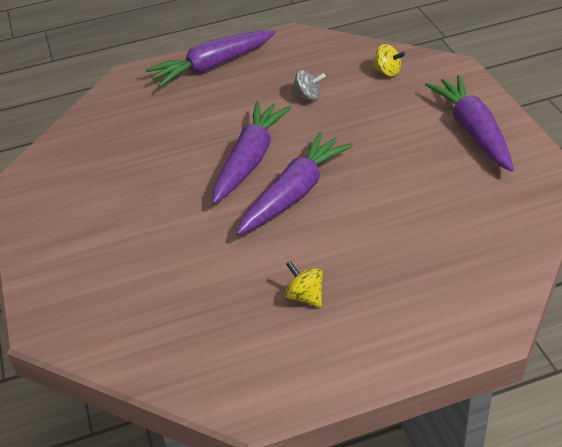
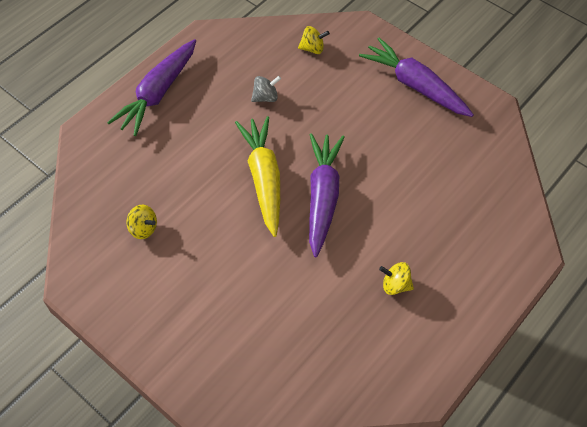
camera: 35 degrees left, 15 degrees up
(110, 162) = (143, 229): none -> yellow spinning top
(250, 160) = (264, 179): purple carrot -> yellow carrot

